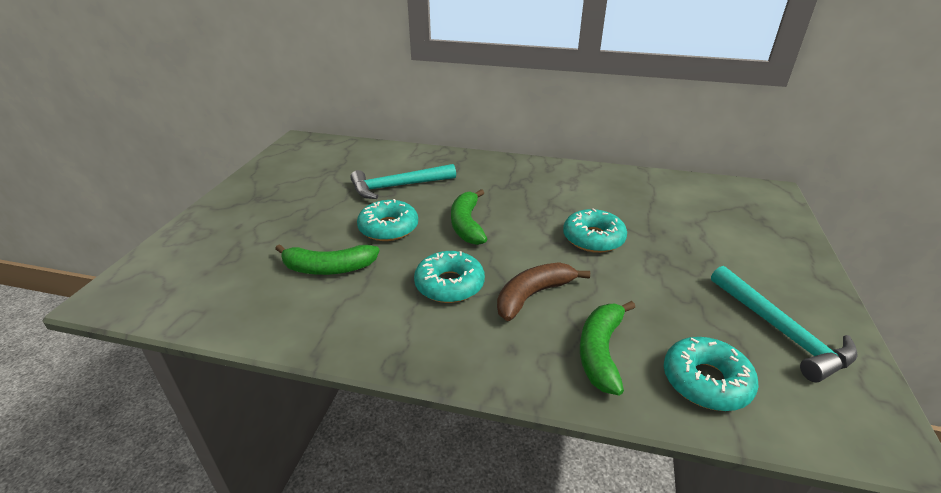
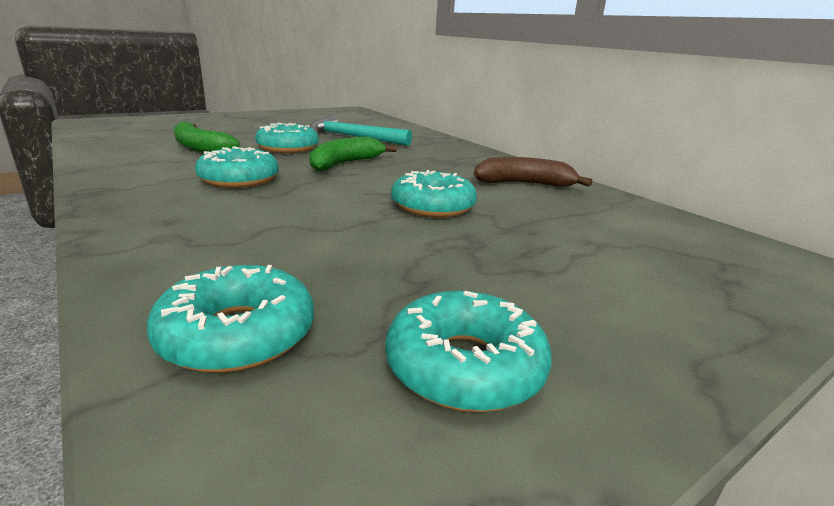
camera: 40 degrees right, 10 degrees down
(533, 295) = (275, 208): brown banana -> brown banana (524, 184)
(600, 352) = (218, 257): green banana -> none
(780, 331) = (464, 366): turquoise hammer -> turquoise donut

